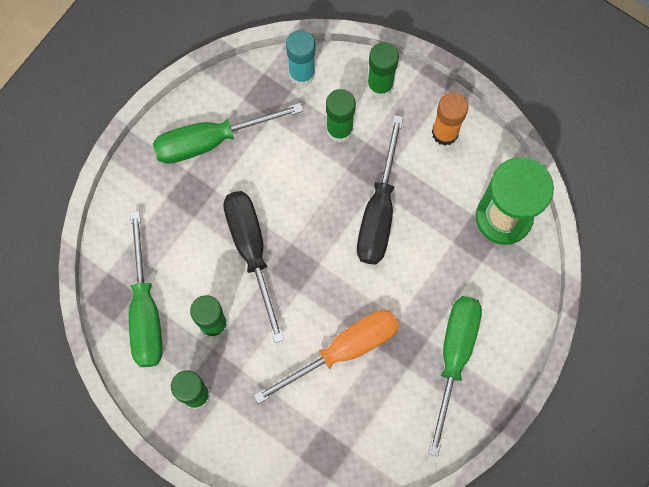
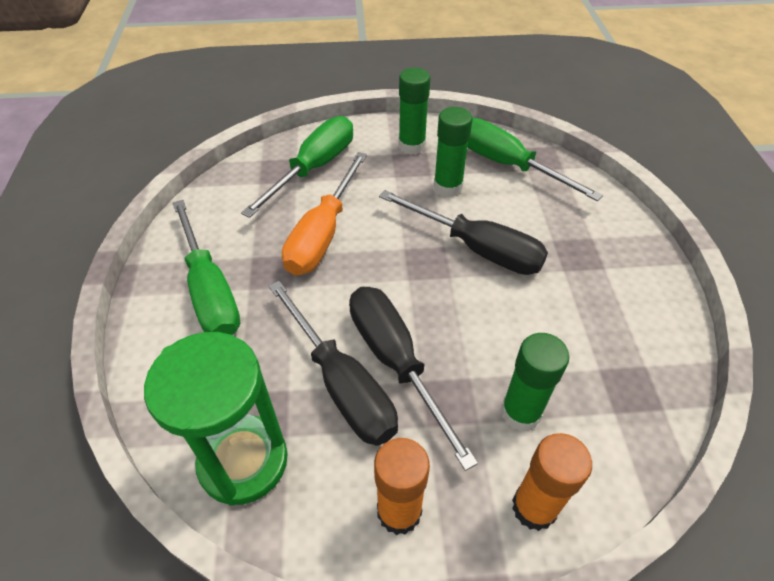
camera: 140 degrees right, 25 degrees down
(211, 140) = (620, 305): green screwdriver -> green screwdriver (314, 168)
(302, 73) = (629, 443): turquoise glue stick -> none
(380, 85) = (534, 507): green glue stick -> orange glue stick
(420, 221) = (341, 384): none -> black screwdriver

